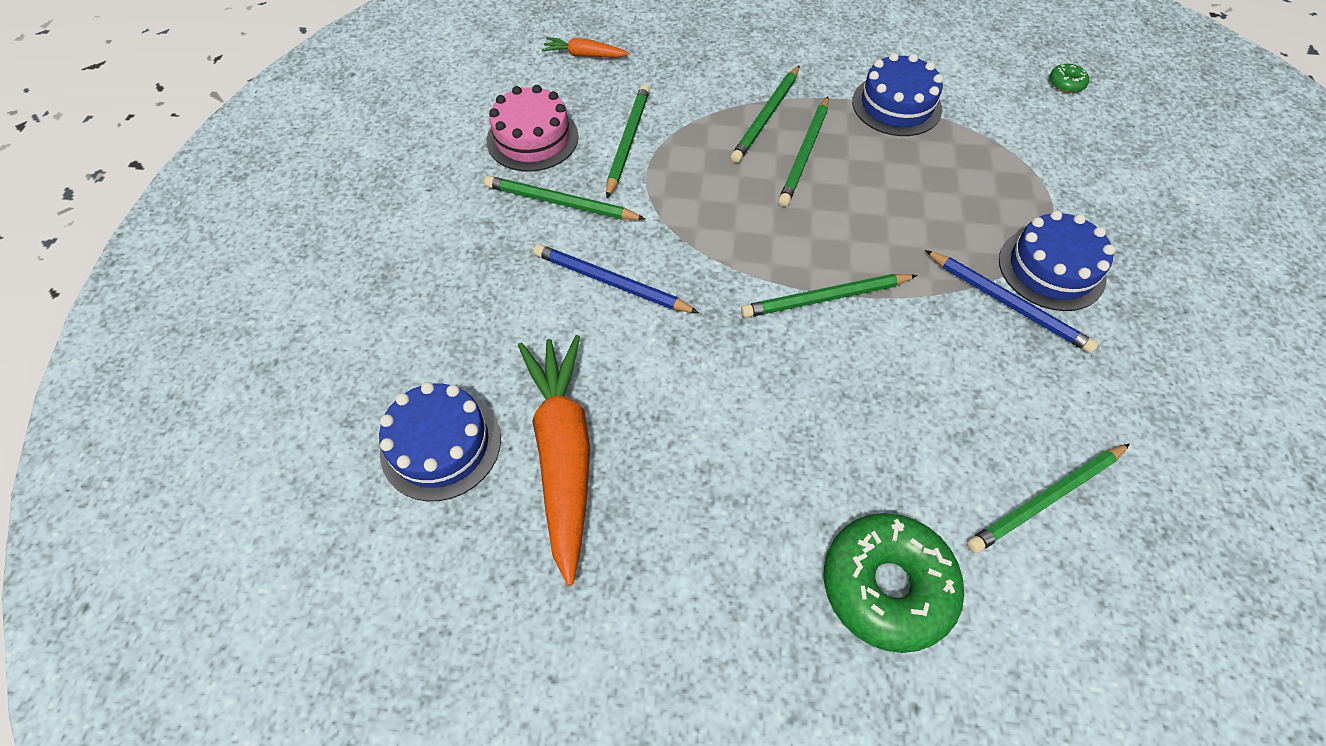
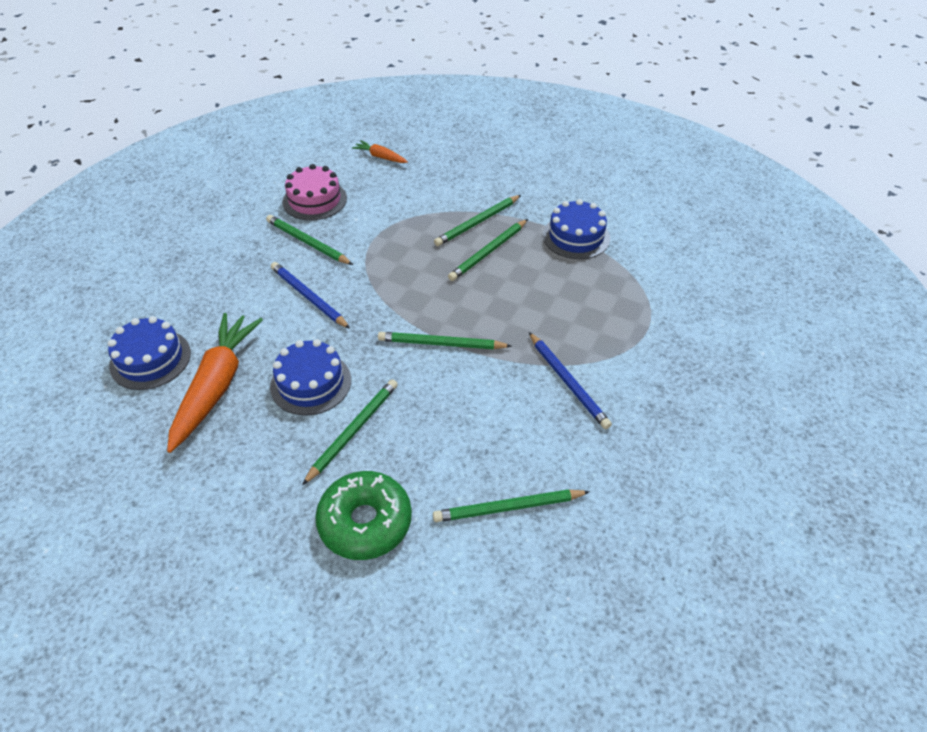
camera: 20 degrees right, 10 degrees down
(627, 141) = (374, 216): green pencil -> green pencil (353, 431)
(1051, 269) = (616, 369): blue cake -> blue cake (311, 383)
(1066, 83) = (717, 252): green donut -> none

